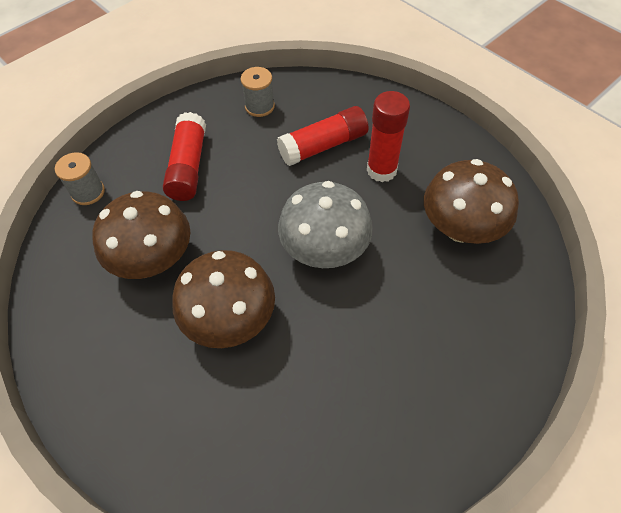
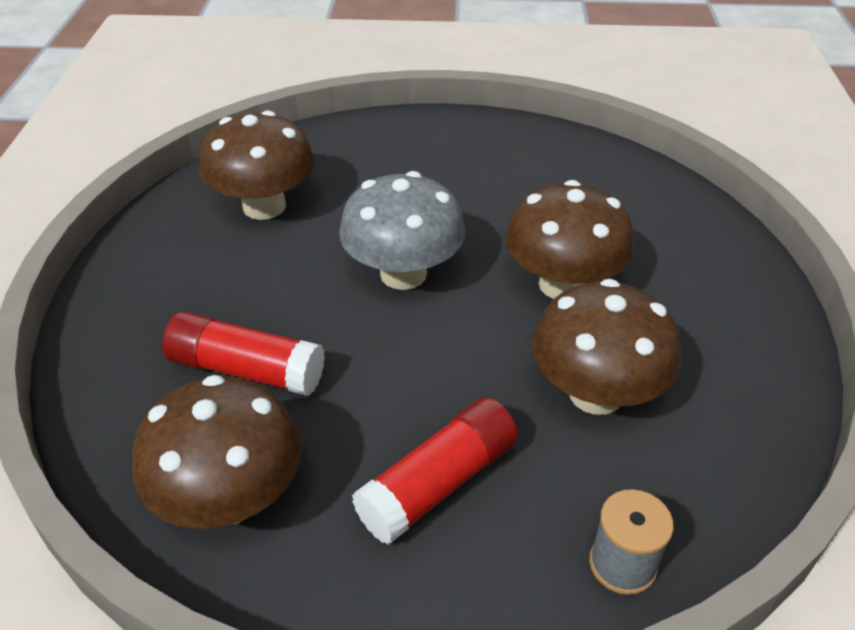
camera: 135 degrees left, 15 degrees down
(259, 106) = (230, 498): grey spool -> brown mushroom
(381, 170) = (238, 296): red glue stick -> none

